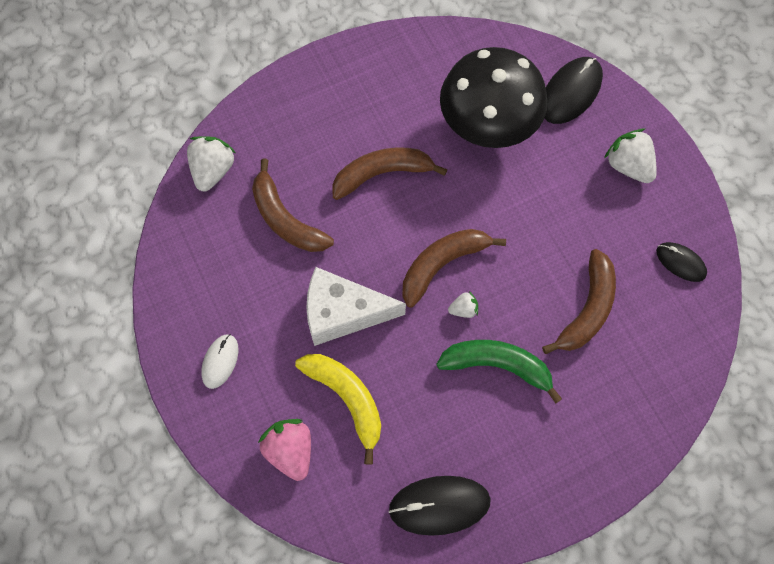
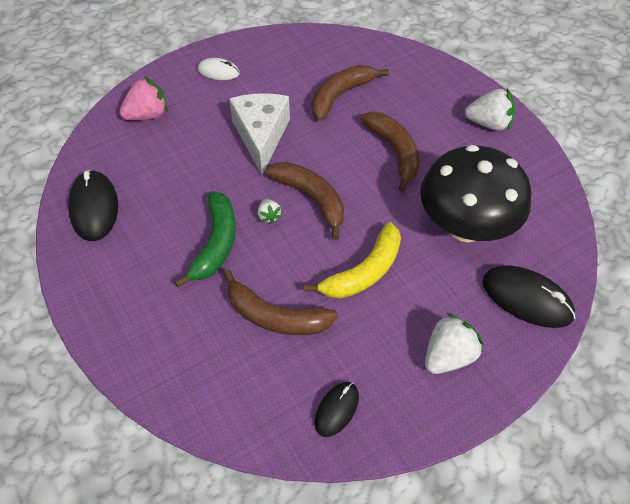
camera: 85 degrees right, 15 degrees down
(213, 170) = (376, 51): white strawberry -> white strawberry (488, 124)
(347, 398) = (187, 144): yellow banana -> yellow banana (364, 271)

